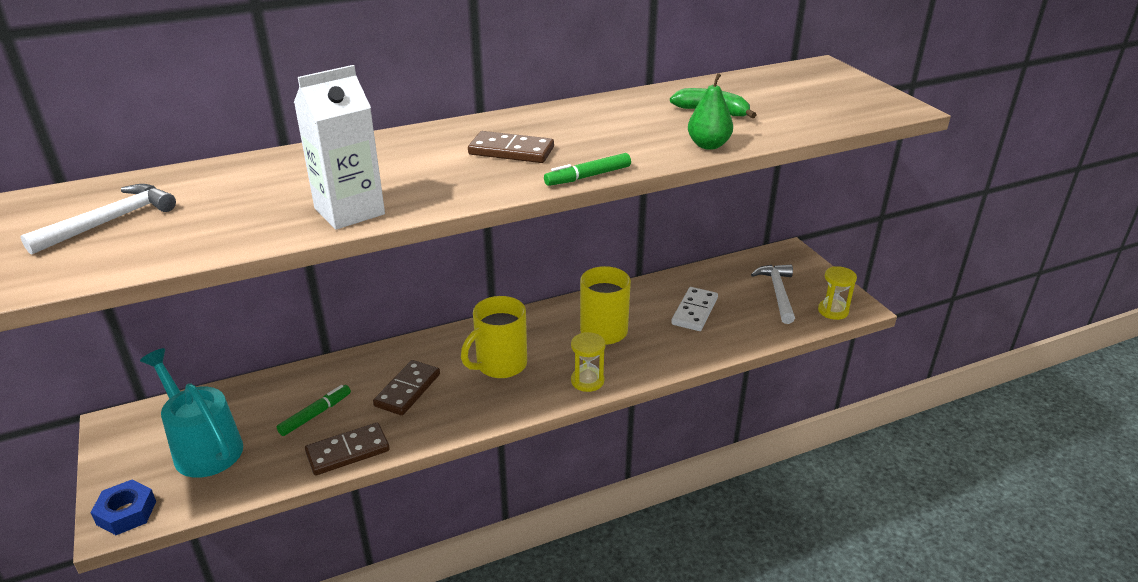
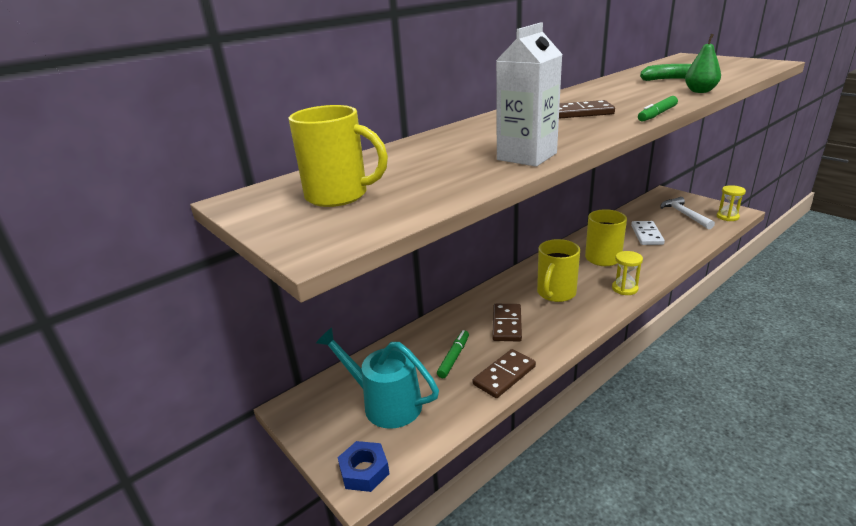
camera: 15 degrees left, 5 degrees down
(110, 221) = (339, 196): white hammer -> yellow mug

